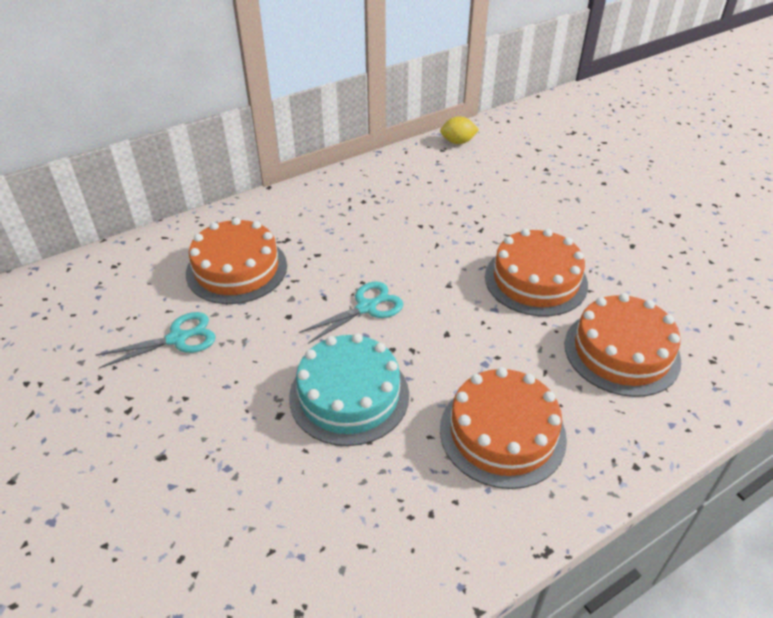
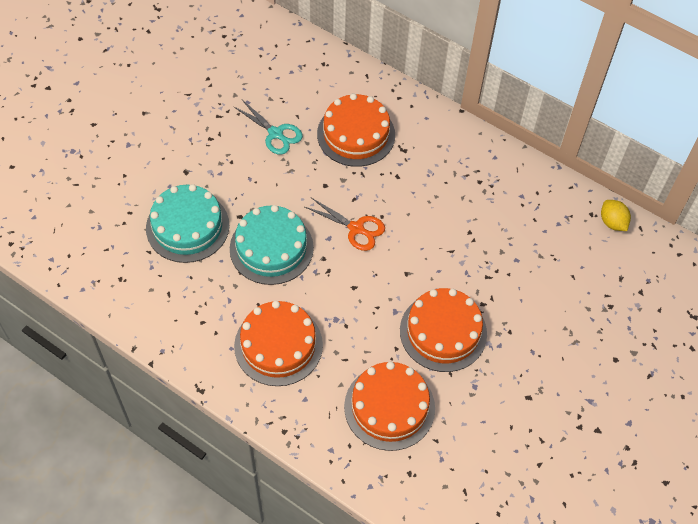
camera: 65 degrees right, 15 degrees up
(257, 483) = (187, 226): none -> turquoise cake
(366, 307) = (356, 228): turquoise scissors -> orange scissors

